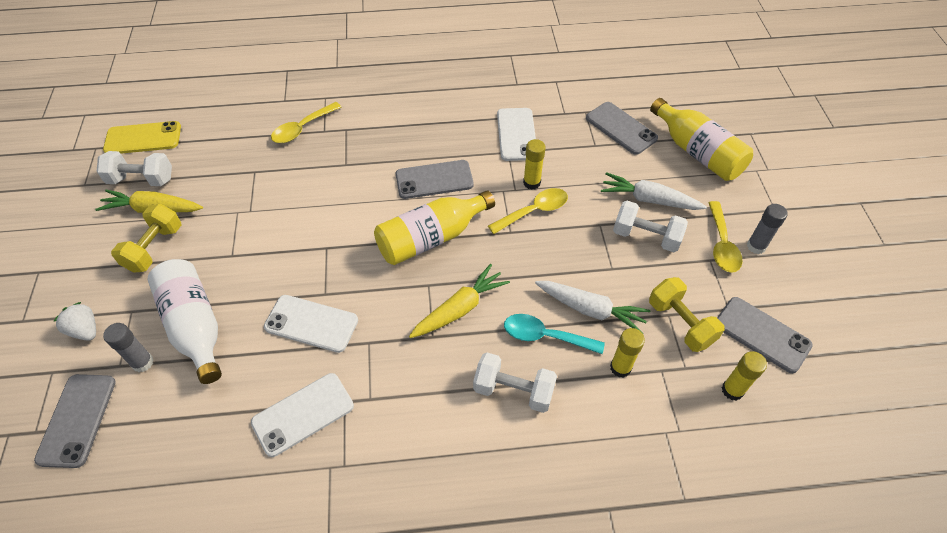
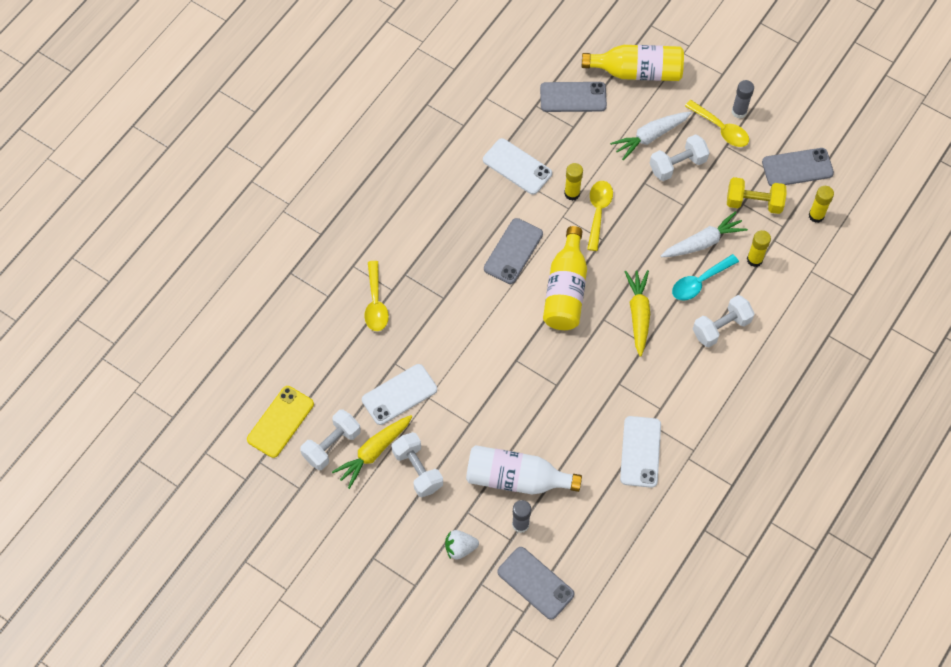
camera: 50 degrees left, 10 degrees up
(154, 248) = (417, 470): yellow dumbbell -> white dumbbell
(311, 324) = (575, 407): white phone -> white phone (399, 394)

